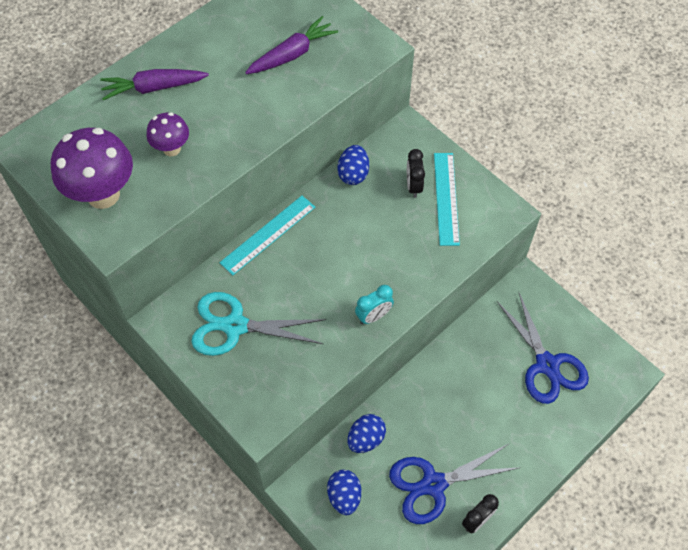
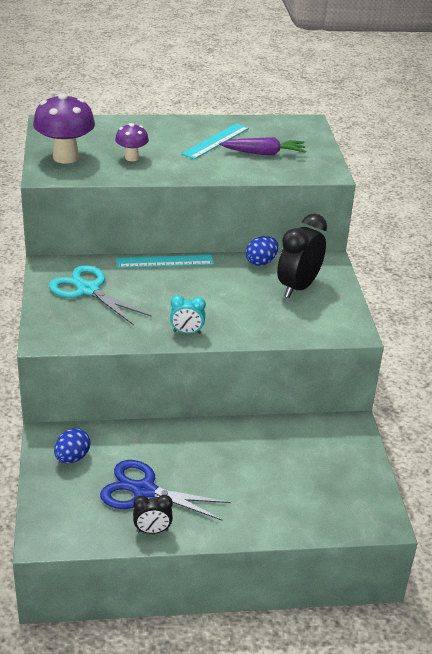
camera: 35 degrees right, 25 degrees down
(154, 88) = (156, 132): purple carrot -> none
(366, 439) = (125, 437): blue egg -> none
(413, 186) = (298, 287): black clock -> black clock, size x1.89
(446, 198) = (315, 304): turquoise ruler -> turquoise ruler (215, 141)
(547, 365) = (316, 478): blue scissors -> none

